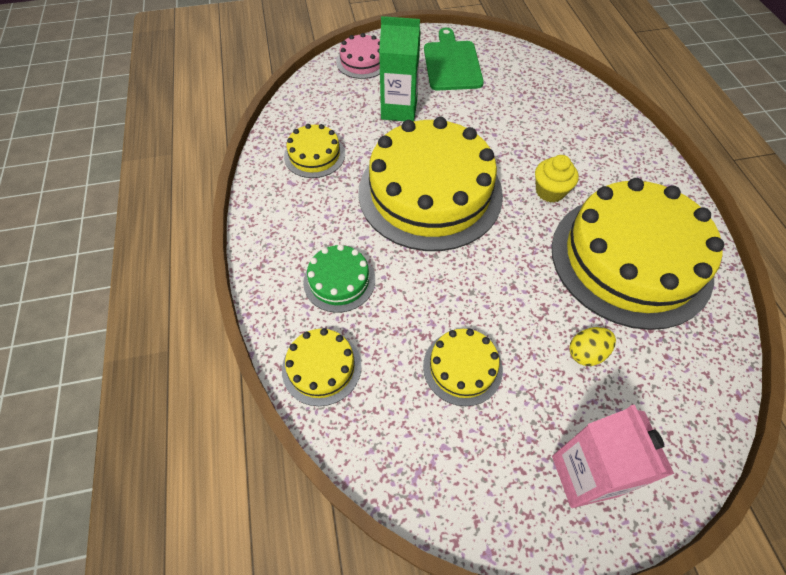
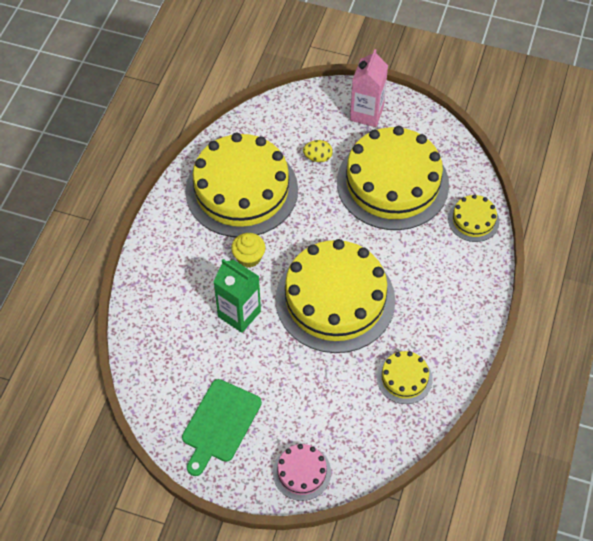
camera: 150 degrees left, 0 degrees up
(339, 281) = (437, 265): green cake -> none
(399, 110) = (306, 391): green carton -> green carton (239, 314)
(462, 367) = (392, 183): yellow cake -> yellow cake, size x2.24

